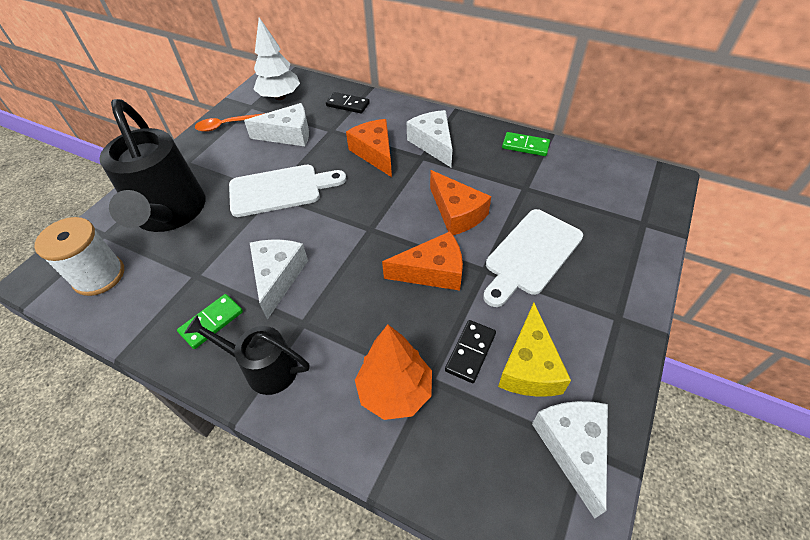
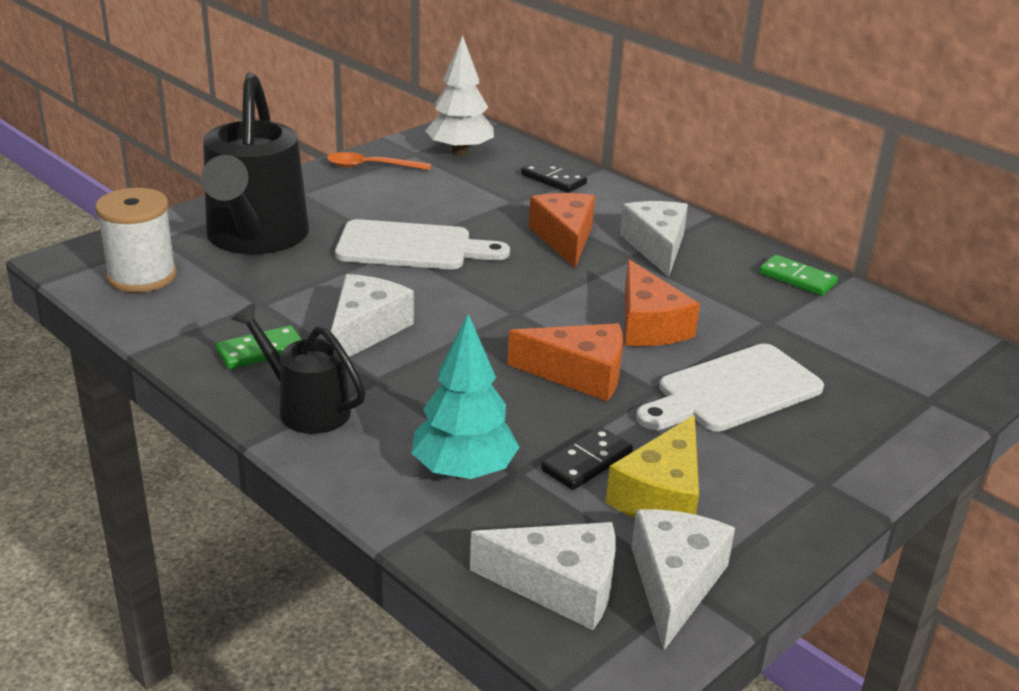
camera: 15 degrees right, 20 degrees down
(288, 135) = (451, 194): white cheese -> white cheese (560, 586)
(395, 391) = (463, 471): orange tree -> turquoise tree

